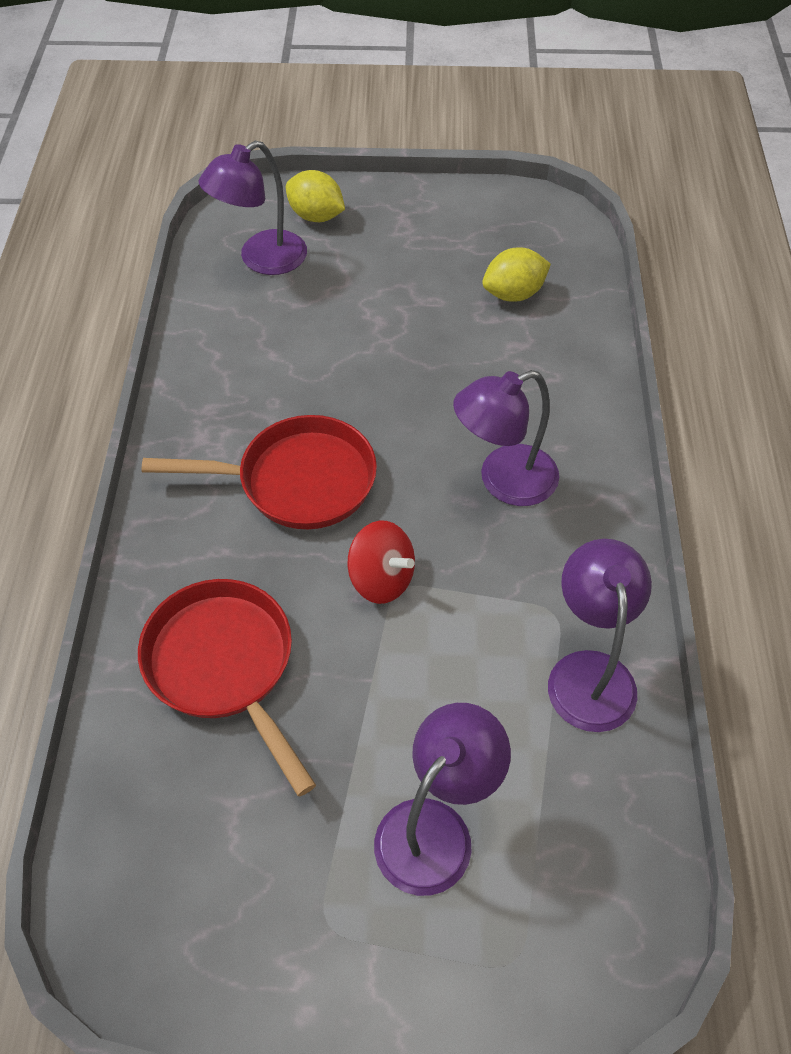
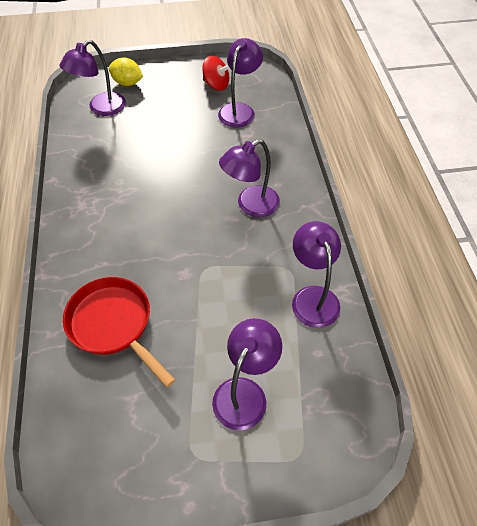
camera: 10 degrees left, 0 degrees up
(297, 481) = (139, 220): red pan -> none
(381, 579) = (193, 265): red spinning top -> red spinning top (216, 85)
(513, 294) = (239, 110): yellow lemon -> purple lamp

